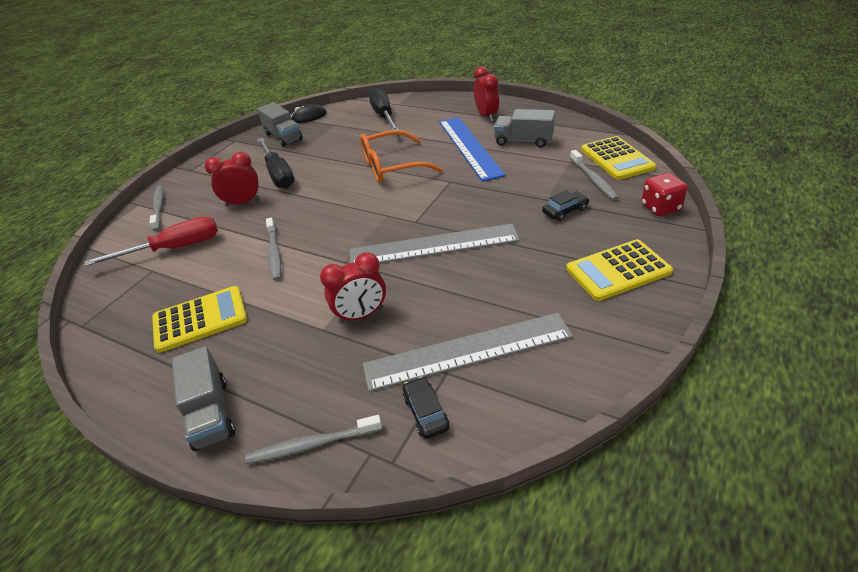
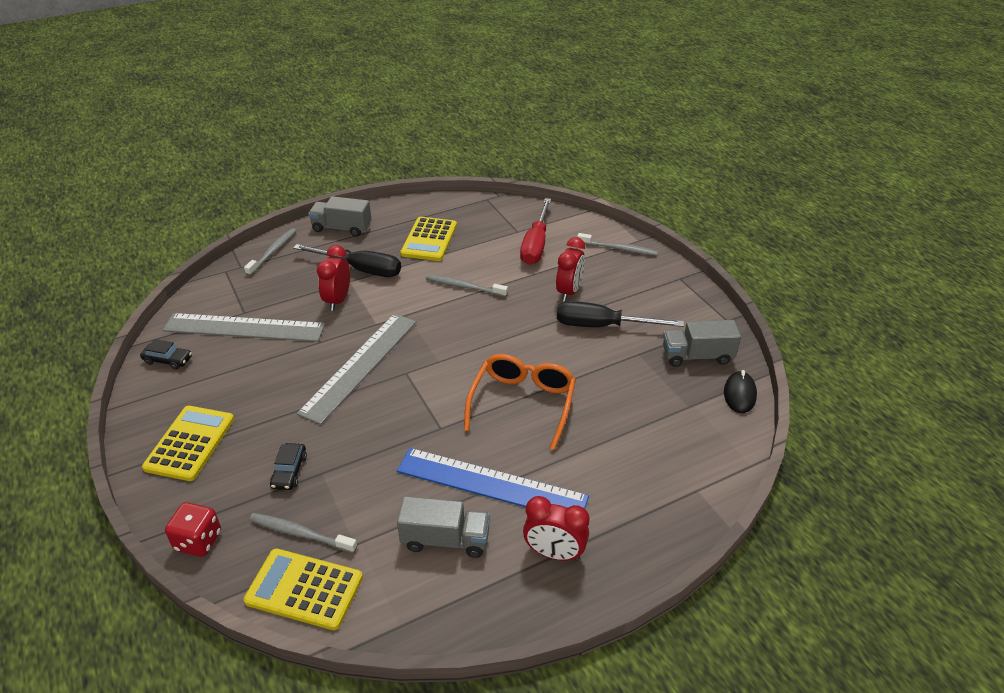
camera: 120 degrees right, 0 degrees up
(384, 116) = (668, 458): black screwdriver -> black screwdriver (360, 269)
(426, 412) = (232, 293): black car -> black car (168, 360)
(467, 351) = (244, 328): grey ruler -> grey ruler turned 75 degrees clockwise
(523, 141) = (445, 540): grey truck -> grey truck turned 45 degrees clockwise

